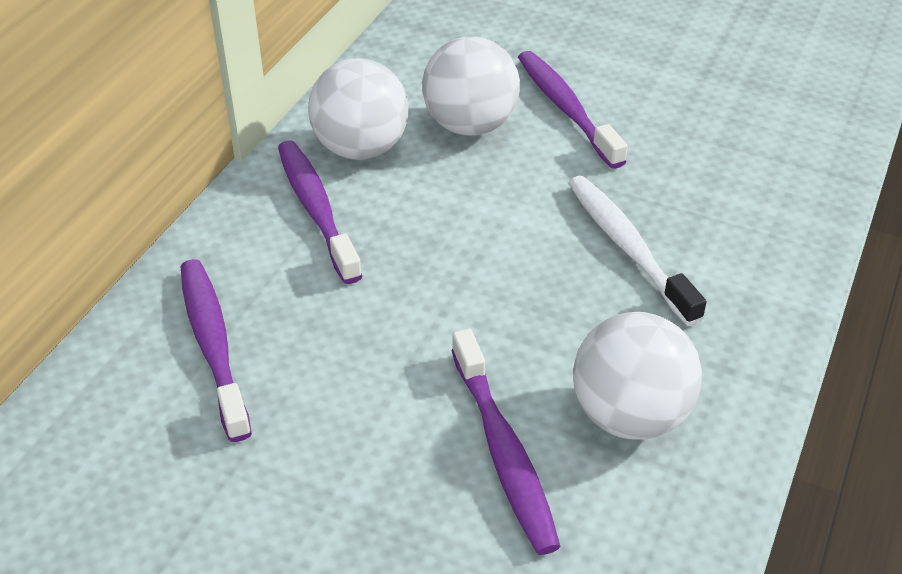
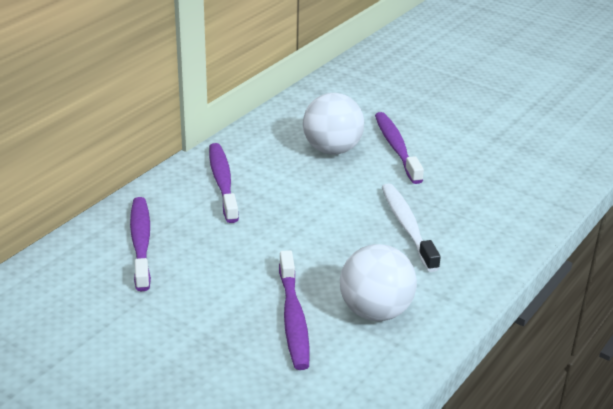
camera: 10 degrees right, 10 degrees down
(361, 149) = (260, 154): white ball -> none

